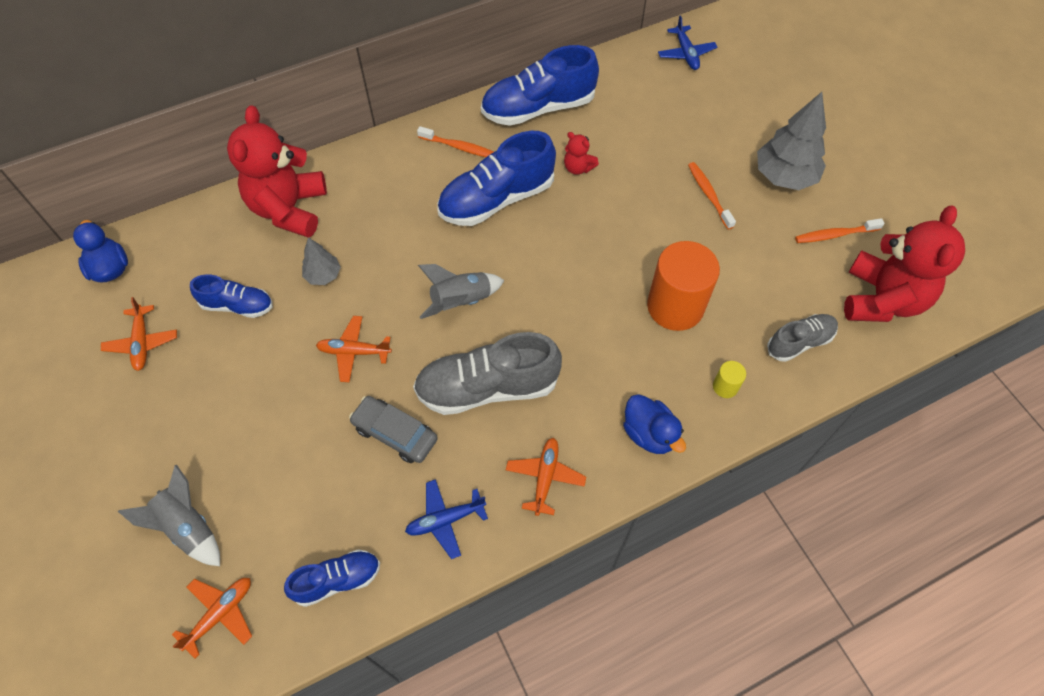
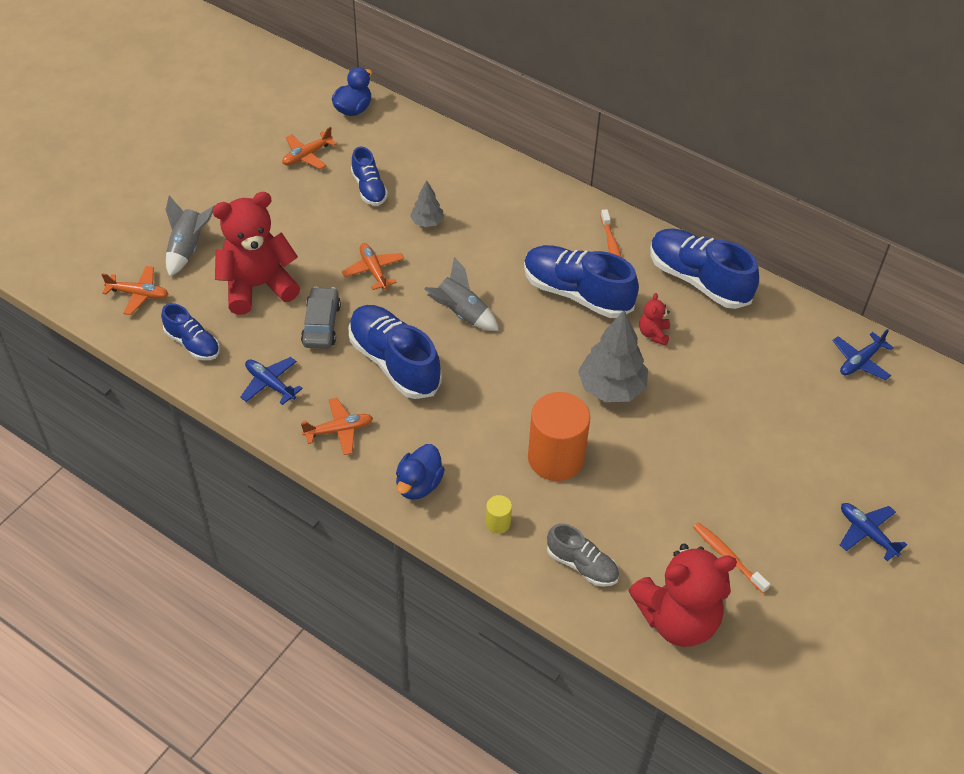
camera: 60 degrees right, 10 degrees down
(289, 209) = (472, 175): red teddy bear -> red teddy bear (258, 286)
(487, 387) = (394, 362): grey shoe -> blue shoe
(709, 195) = (698, 440): orange toothbrush -> none
(784, 176) = (768, 493): grey tree -> grey tree (611, 388)
(850, 136) = (867, 533): none -> blue plane

